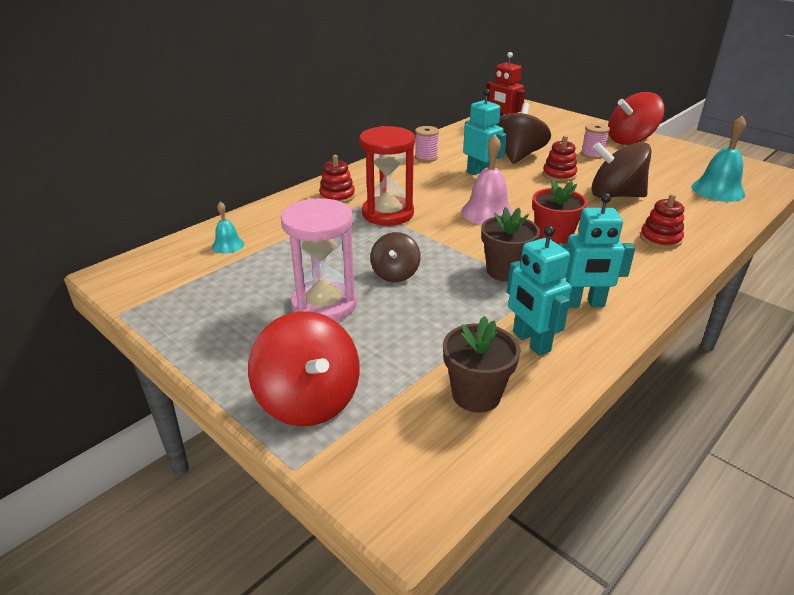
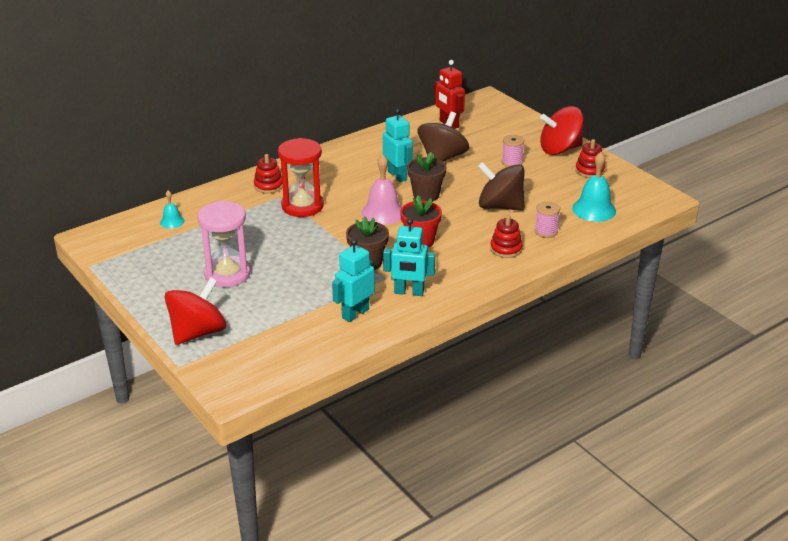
camera: 10 degrees right, 0 degrees up
(309, 400) = (198, 332): red spinning top -> red spinning top turned 120 degrees counterclockwise
(395, 274) = (286, 257): brown spinning top -> none
(426, 157) = (360, 153): pink spool -> pink spool (546, 231)
(476, 395) = (301, 341): brown flower pot -> brown flower pot (426, 195)
(531, 342) = (355, 313): turquoise robot -> turquoise robot turned 60 degrees clockwise
(559, 175) = (466, 181): red stacking toy -> red stacking toy (589, 171)

